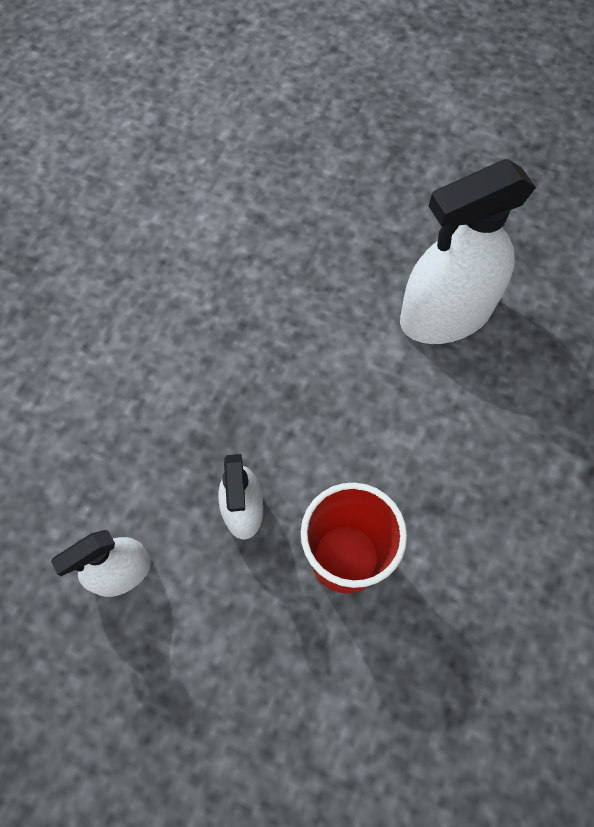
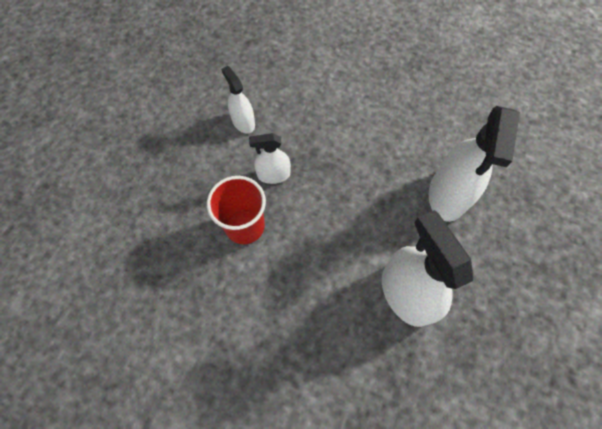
camera: 90 degrees right, 0 degrees up
(285, 244) = (448, 194): none -> white spray bottle

